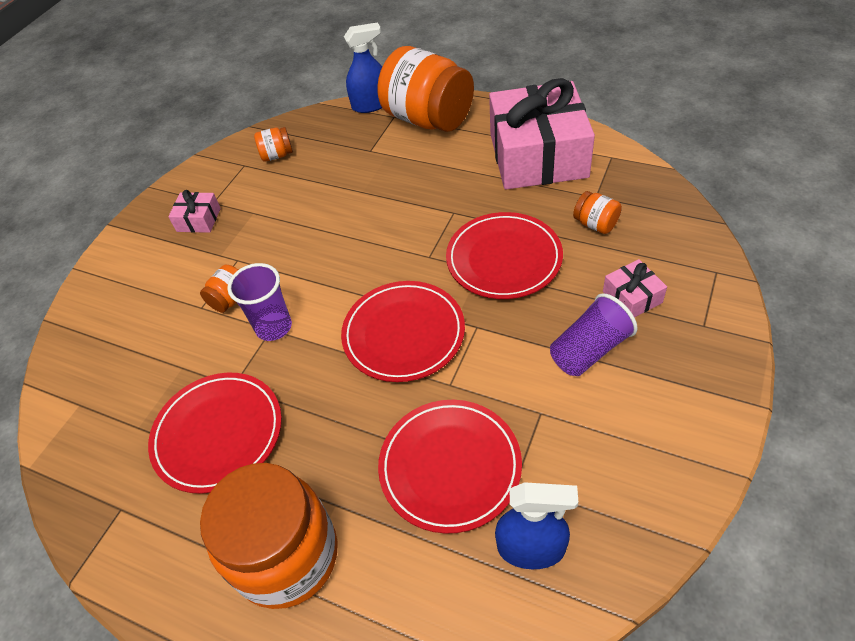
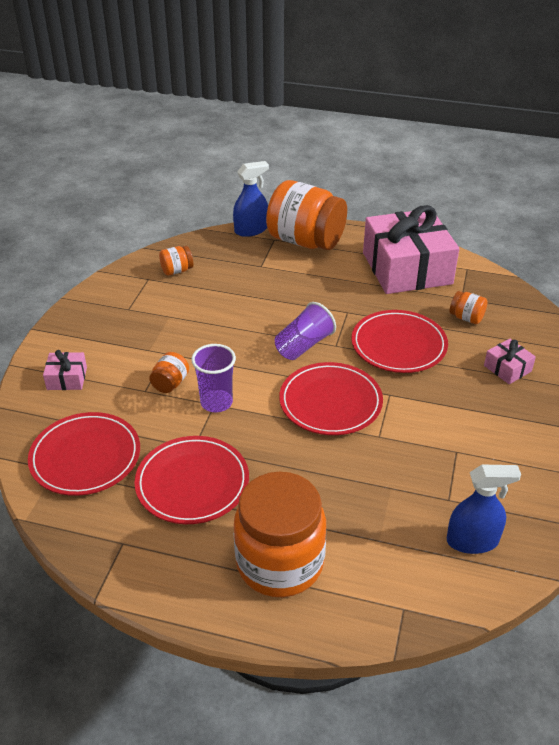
camera: 15 degrees left, 10 degrees down
(198, 220) = (120, 323): pink gift -> pink gift (67, 378)
(450, 466) = (395, 492): red plate -> red plate (85, 457)
(589, 350) = (483, 406): purple cup -> purple cup (304, 345)

